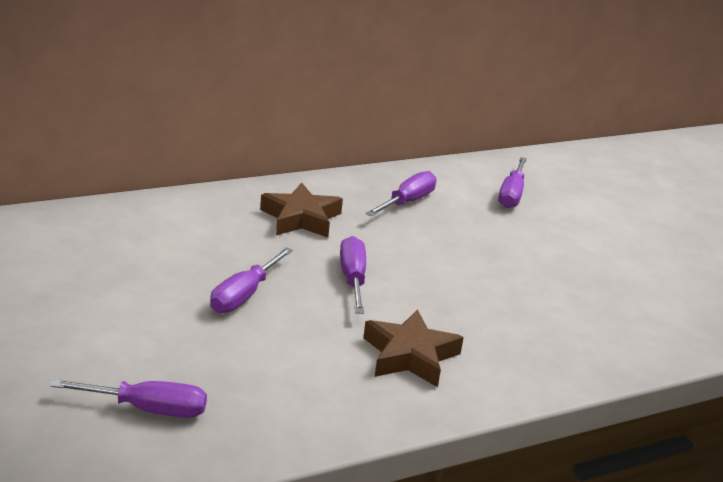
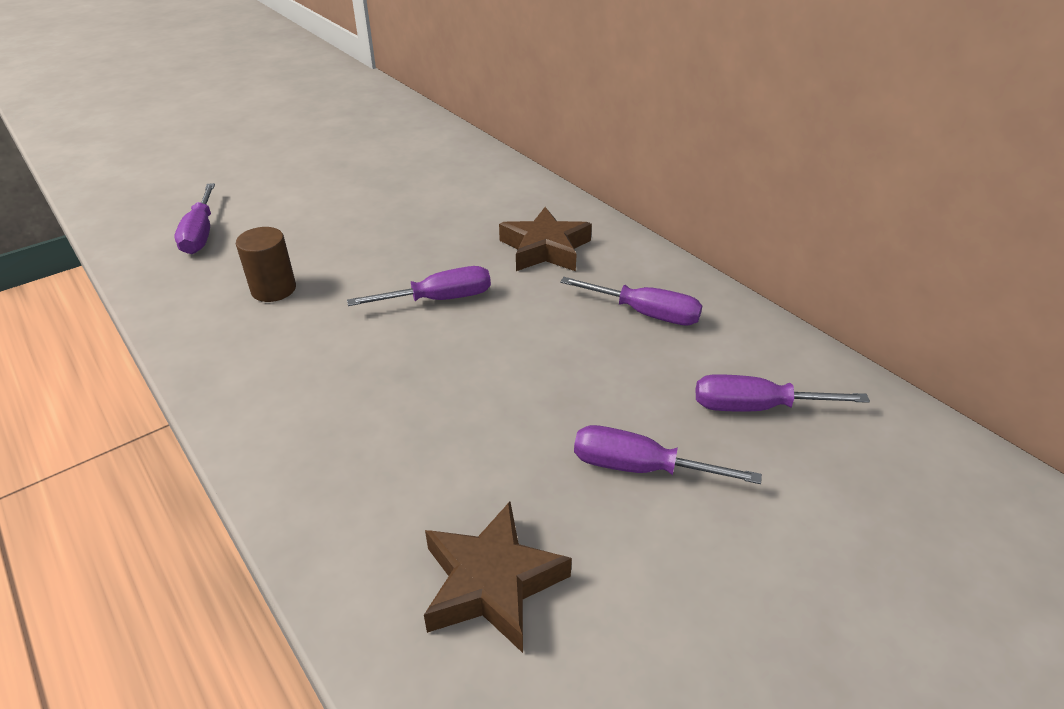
camera: 80 degrees right, 10 degrees up
(244, 295) = (379, 244): purple screwdriver -> purple screwdriver (640, 468)
(295, 363) = (273, 289): none -> brown cylinder
(410, 355) = (302, 358): brown star -> brown star (492, 583)

